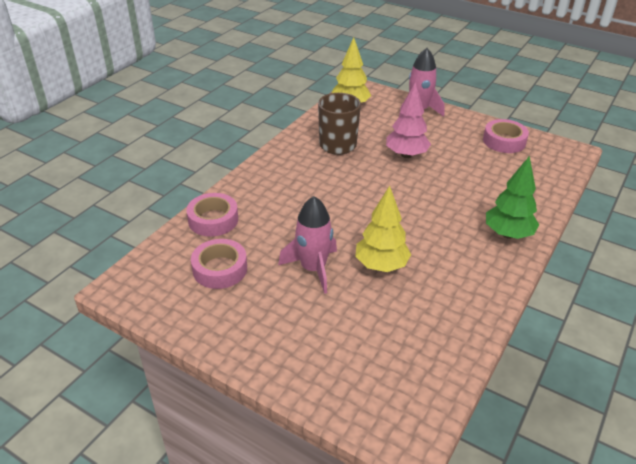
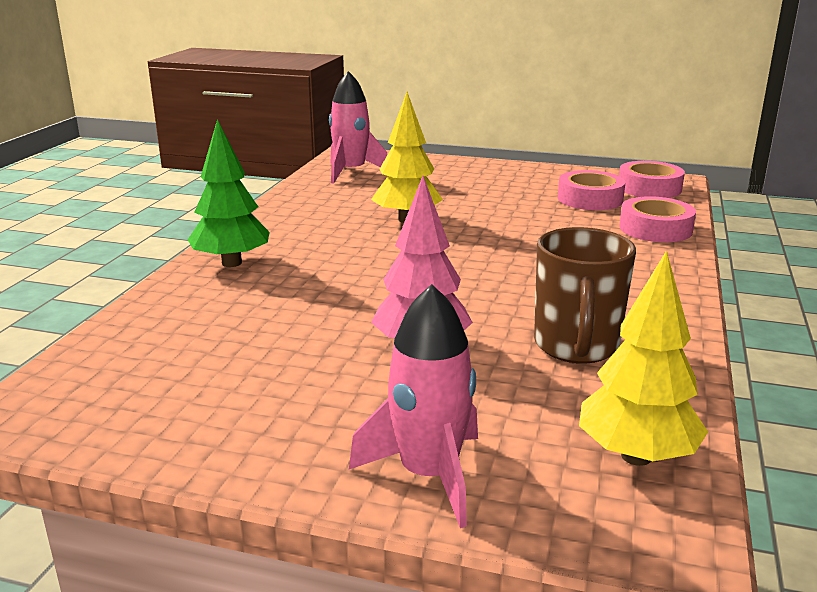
camera: 165 degrees right, 15 degrees down
(313, 269) = (486, 209): pink rocket -> pink rocket (351, 172)
(504, 141) = (185, 414): pink tape -> pink tape (649, 188)

